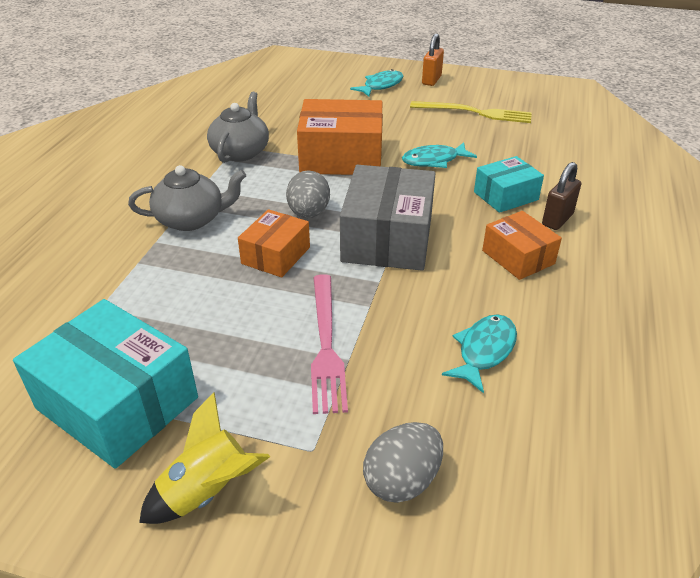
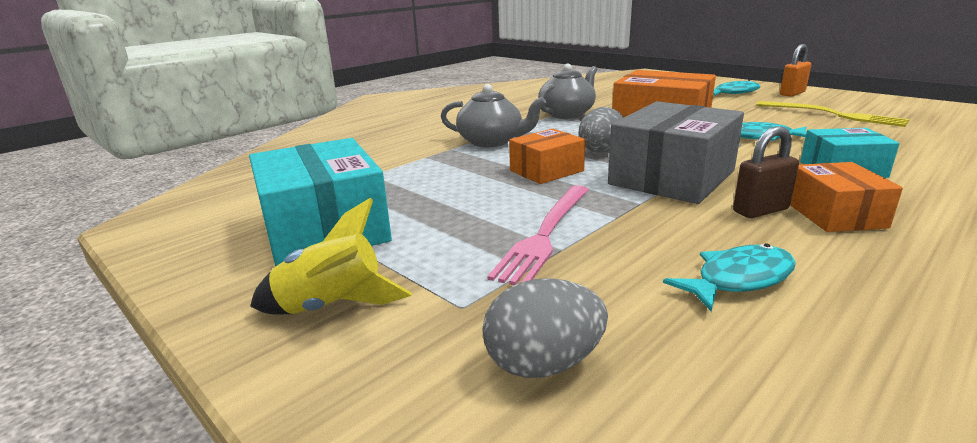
camera: 30 degrees right, 15 degrees down
(557, 220) = (911, 195): brown padlock -> brown padlock (760, 210)

